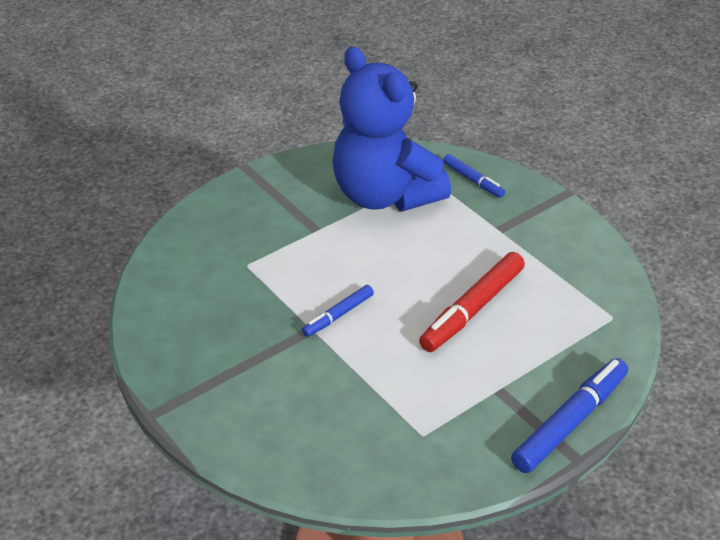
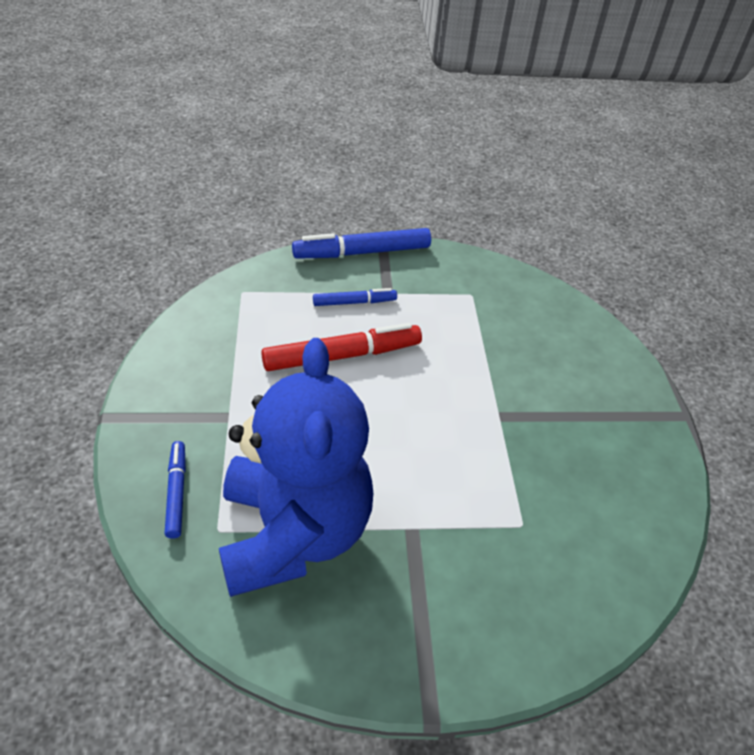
camera: 150 degrees left, 5 degrees up
(338, 315) = (465, 414): blue marker -> blue marker (354, 302)

